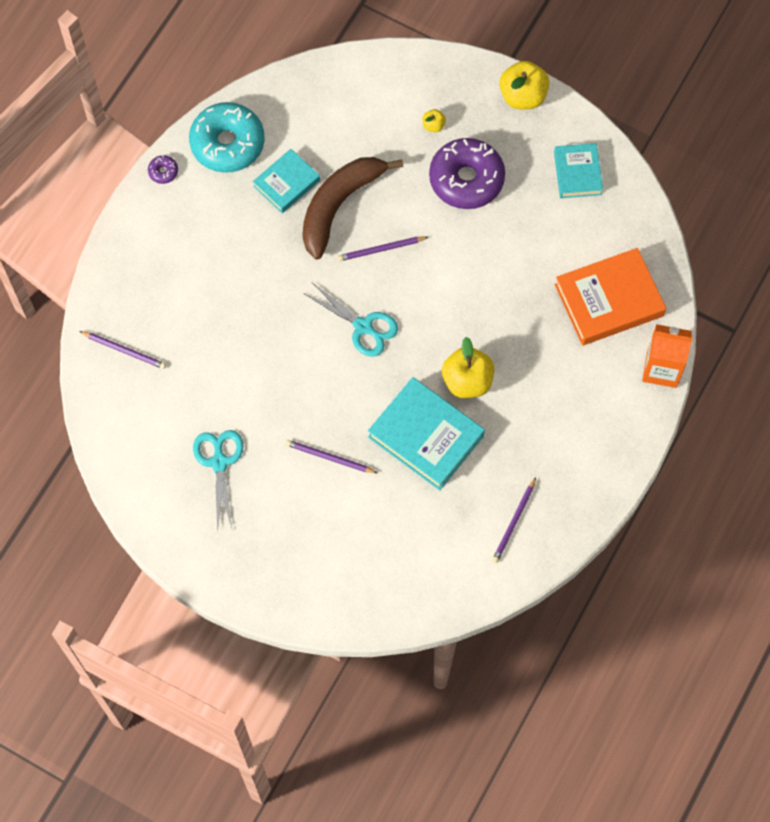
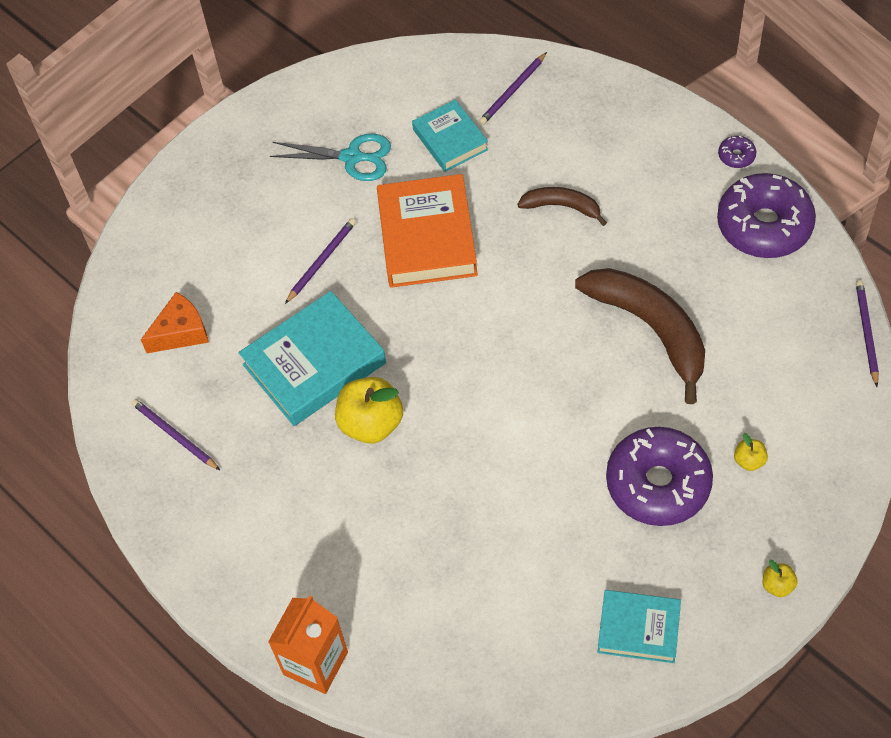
camera: 110 degrees right, 10 degrees down
(227, 143) = (764, 225): turquoise donut -> purple donut
(238, 288) = (562, 206): none -> brown banana
(286, 183) = (694, 278): turquoise book -> turquoise book (450, 139)
(363, 326) = (477, 325): turquoise scissors -> none
(381, 249) = (577, 363): purple pencil -> purple pencil (866, 333)
(421, 548) = (181, 332): none -> orange cheese
(523, 96) = (777, 585): yellow apple -> yellow apple, size x0.47
(609, 300) = (434, 620): orange book -> orange book (427, 237)

